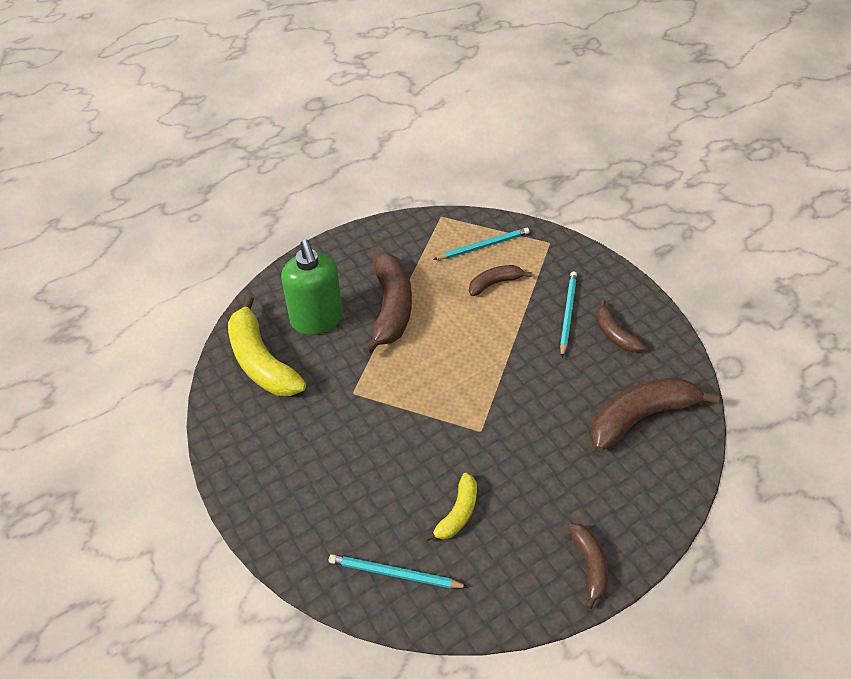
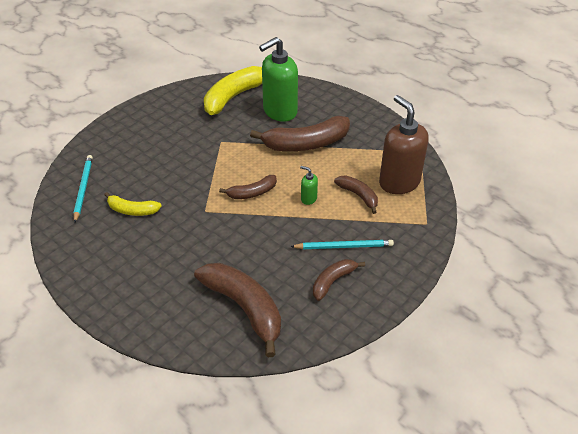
camera: 75 degrees right, 5 degrees down
(483, 246) = (399, 182): turquoise pencil -> brown soap dispenser
(487, 327) = (308, 199): none -> green soap dispenser
(589, 565) = (99, 288): brown banana -> brown banana (252, 193)

